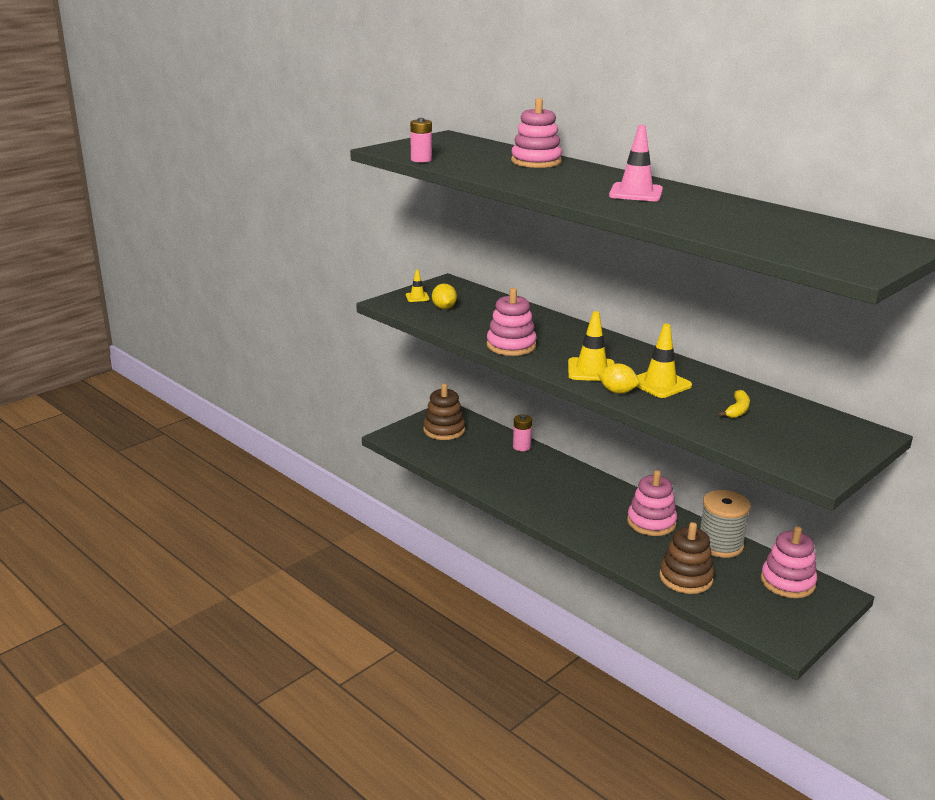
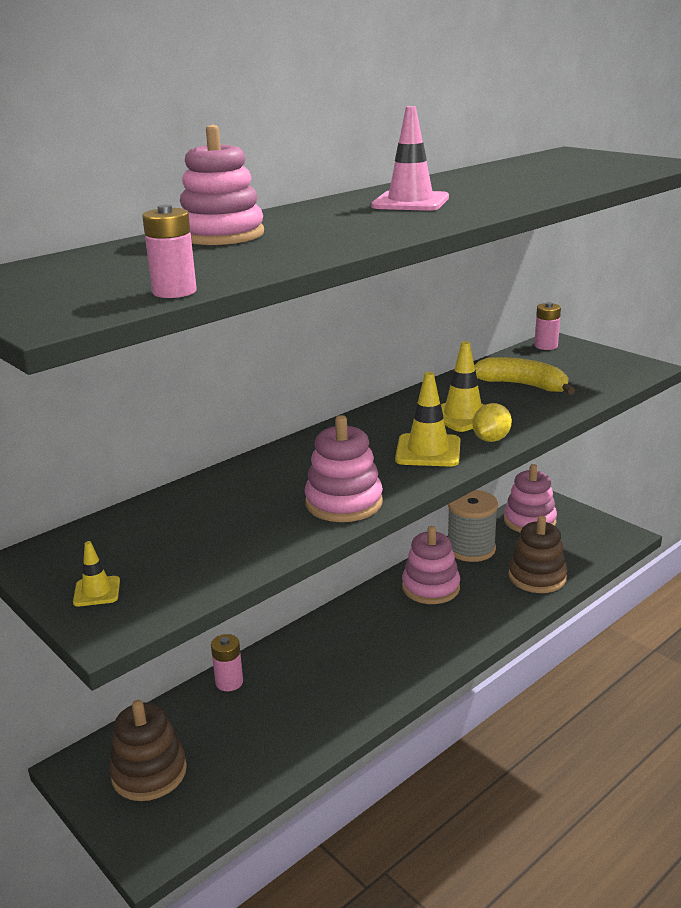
camera: 85 degrees left, 0 degrees up
(444, 308) = (165, 561): yellow lemon -> none
(737, 410) = (522, 385): yellow banana -> yellow banana, size x1.72
(854, 428) = (546, 346): none -> pink battery

